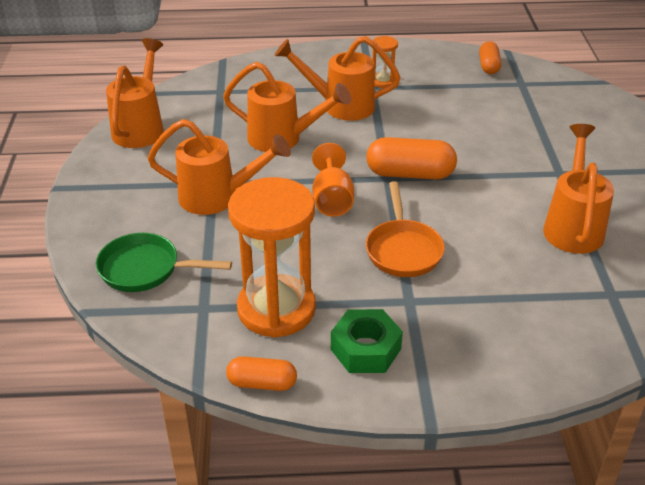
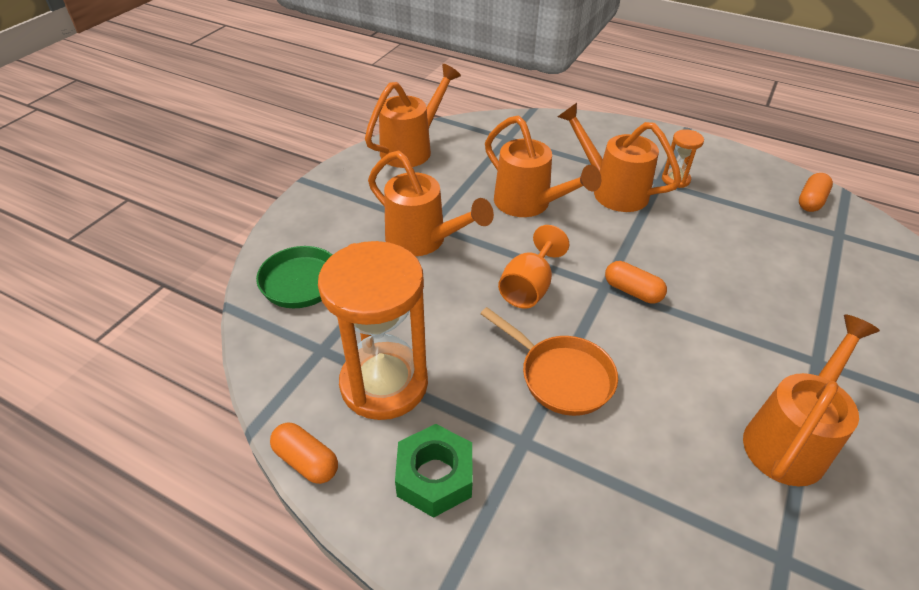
camera: 30 degrees right, 5 degrees up
(403, 250) = (561, 376): orange pan -> orange pan turned 75 degrees counterclockwise
(410, 174) = (632, 291): orange capsule -> orange capsule, size x0.61

